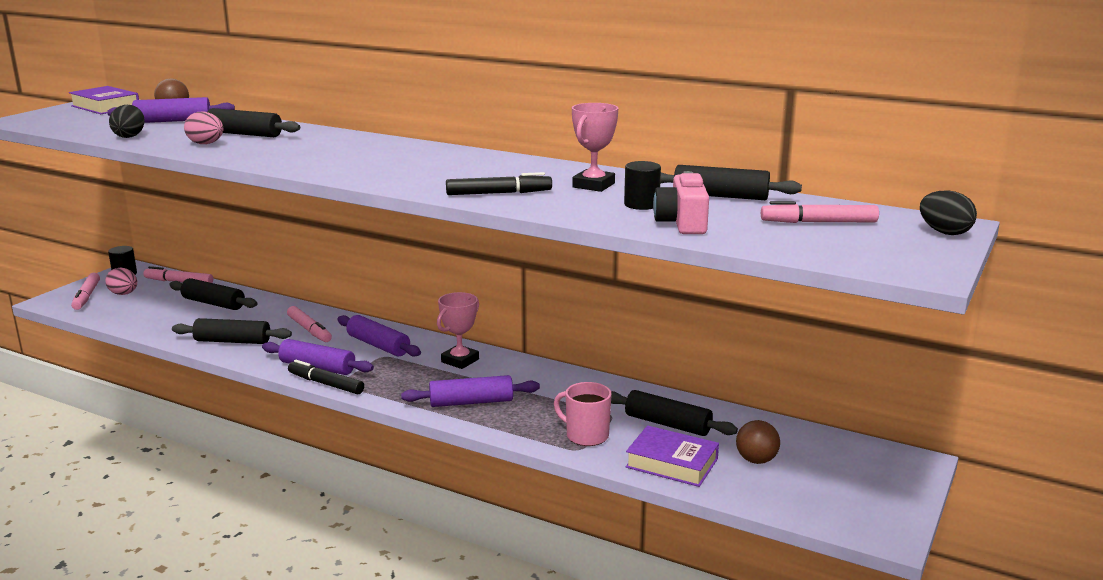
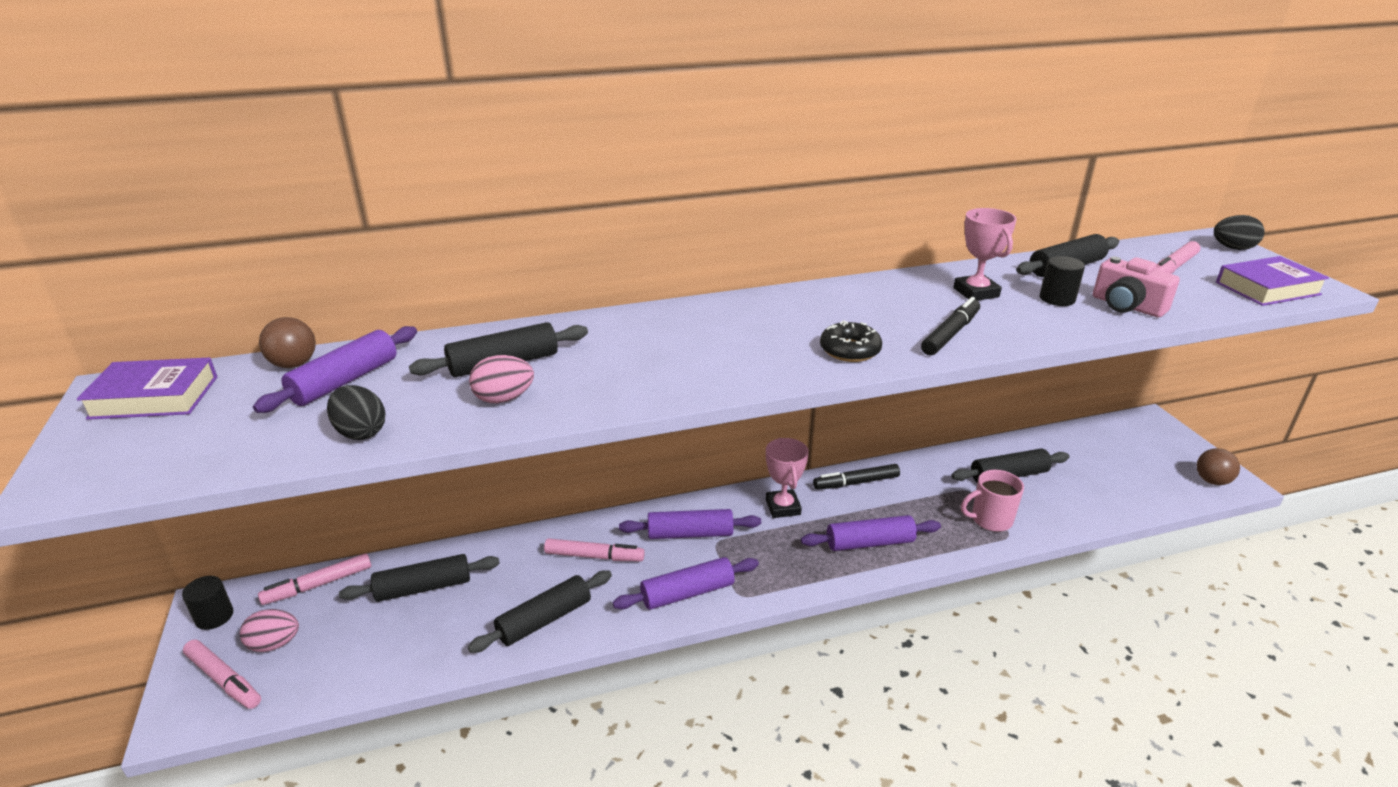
camera: 45 degrees left, 10 degrees up
(326, 384) = (731, 606): black marker -> black marker (856, 482)
(414, 180) = (849, 350): none -> black donut
(471, 402) = (869, 543): purple rolling pin -> purple rolling pin turned 45 degrees clockwise
(672, 463) = (1070, 507): purple book -> purple book (1267, 288)
(756, 460) = (1098, 472): brown ball -> brown ball (1212, 481)

